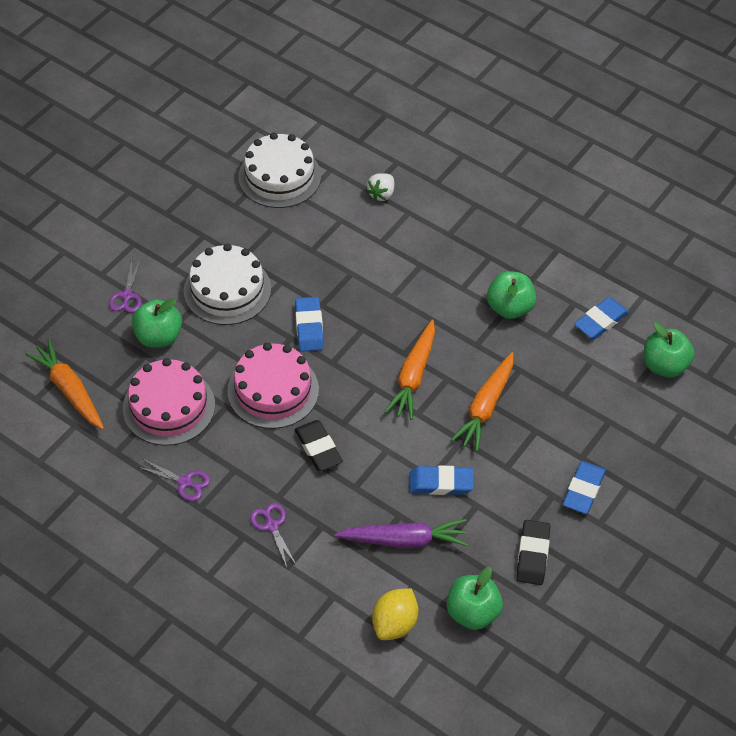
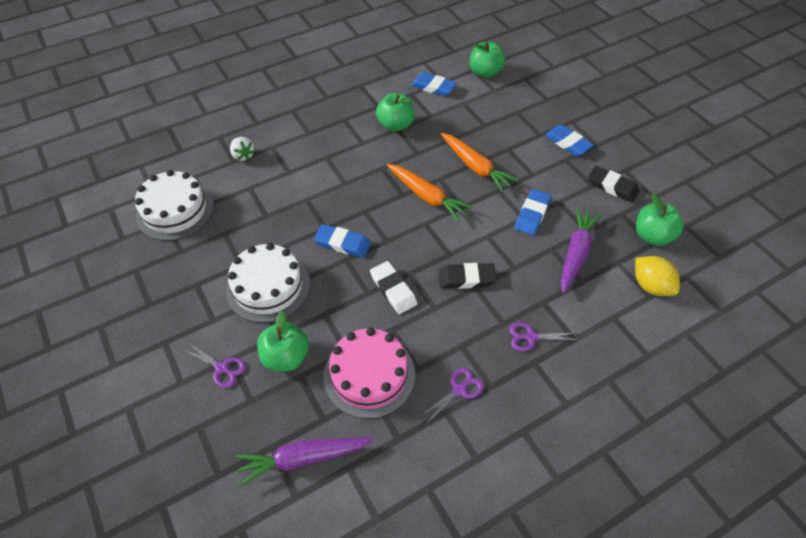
camera: 65 degrees left, 0 degrees up
(69, 390) = (303, 459): orange carrot -> purple carrot
(273, 390) = (393, 289): pink cake -> white eraser
(600, 321) = (433, 87): blue eraser -> blue eraser turned 45 degrees counterclockwise

